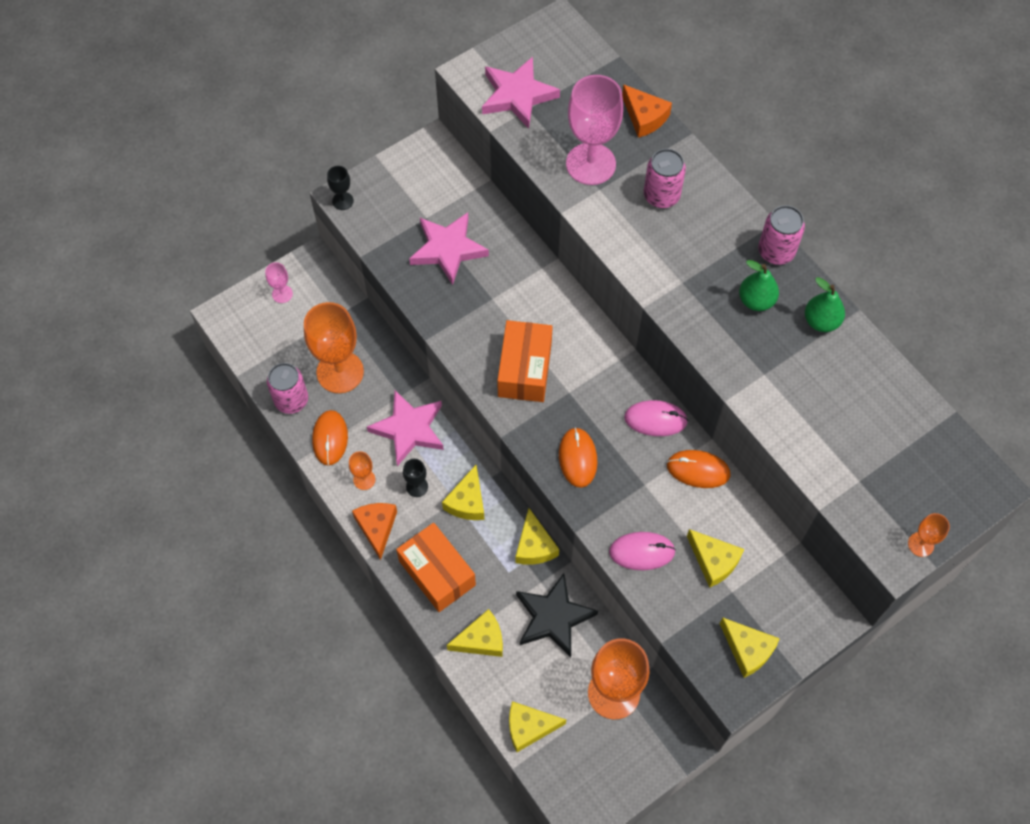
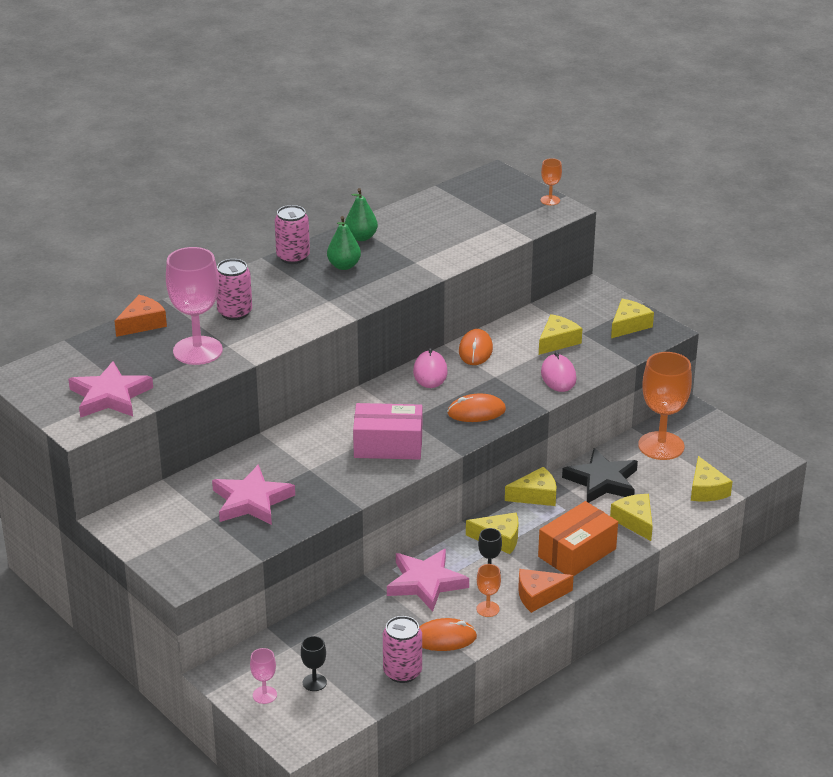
camera: 95 degrees left, 30 degrees down
(340, 372) = (363, 638): orange goblet -> none
(343, 201) = (188, 579): black goblet -> black goblet (314, 682)
(525, 369) = (388, 445): orange box -> pink box

